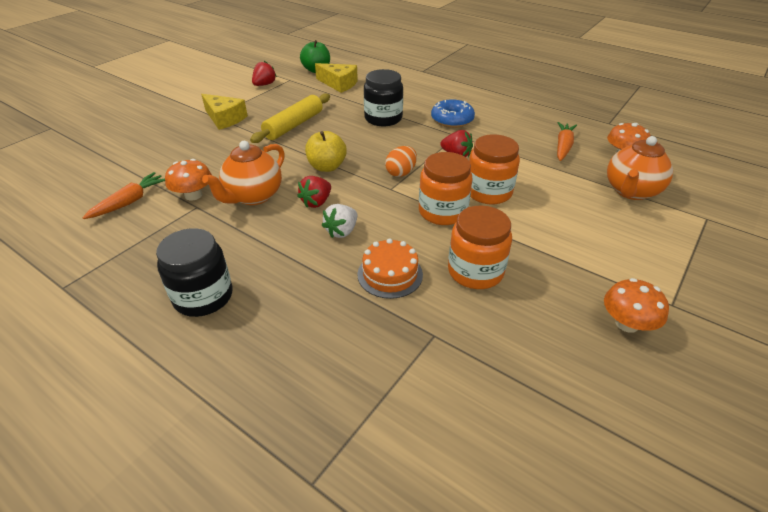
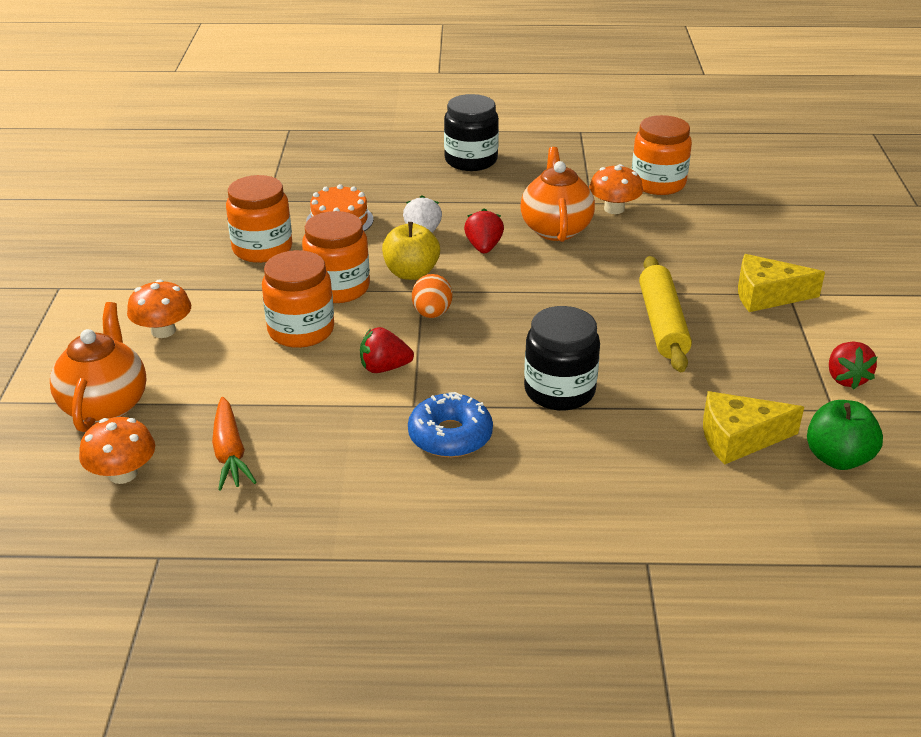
camera: 145 degrees right, 5 degrees down
(129, 202) = (658, 183): orange carrot -> orange jar
(327, 167) = (529, 286): yellow apple -> yellow apple (411, 273)
(627, 323) = (104, 259): orange mushroom -> orange mushroom (163, 331)

